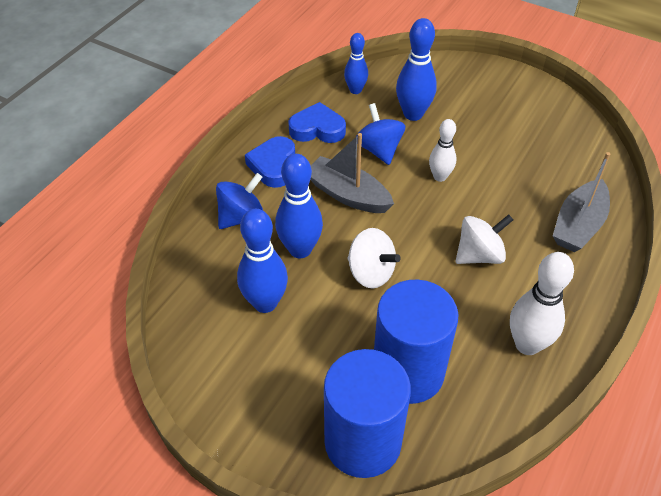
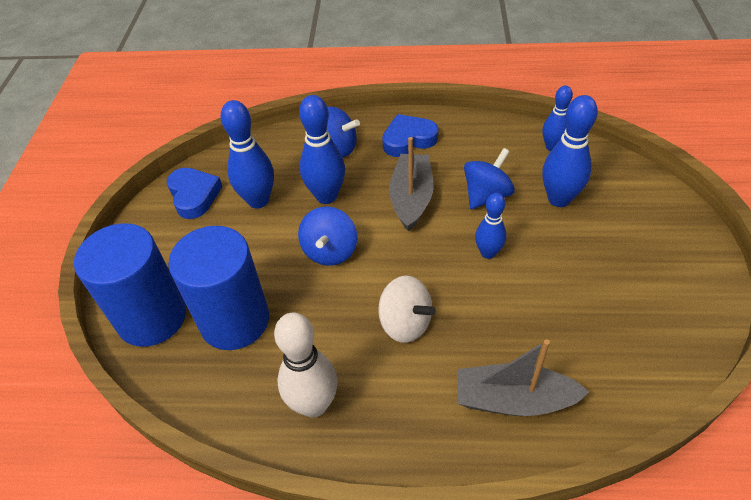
camera: 65 degrees right, 0 degrees up
(317, 129) = (476, 145): blue heart -> blue heart (194, 196)
(371, 273) = (330, 251): white spinning top -> blue spinning top
(440, 177) = (488, 253): white bowling pin -> blue bowling pin

